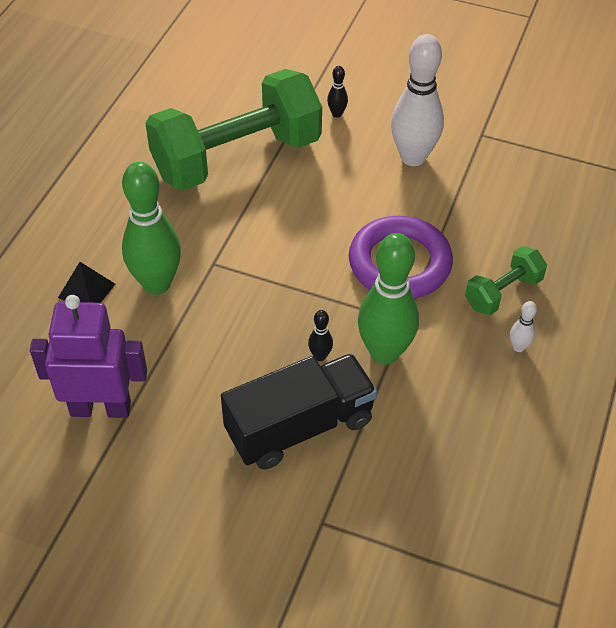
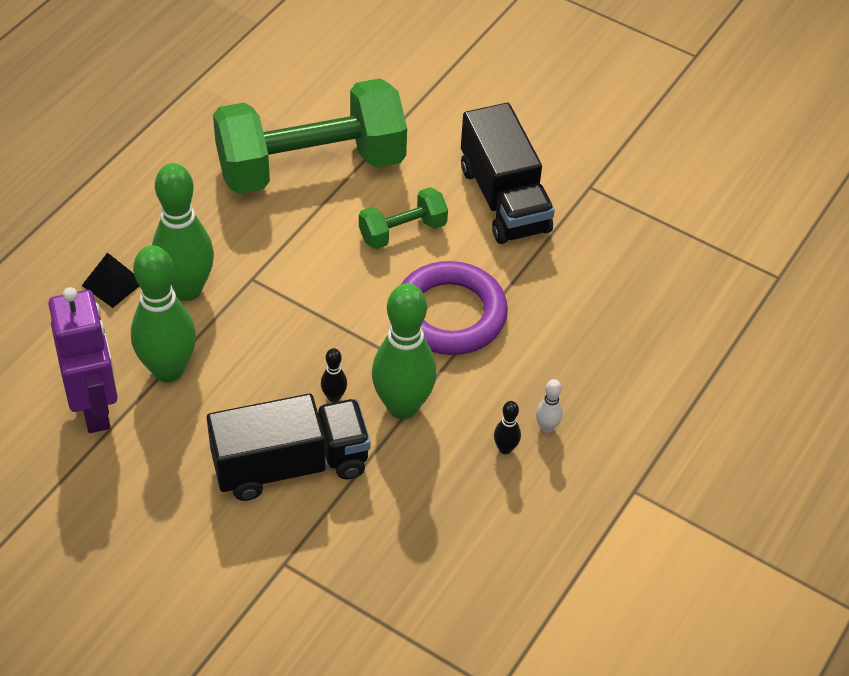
camera: 10 degrees right, 0 degrees up
(101, 408) = (95, 407): purple robot -> purple robot turned 60 degrees clockwise
(160, 360) = (168, 370): none -> green bowling pin
(337, 114) = (435, 135): black bowling pin -> black bowling pin (505, 448)
(413, 157) = (504, 199): white bowling pin -> black truck
(503, 292) = (550, 366): green dumbbell -> green dumbbell (402, 231)

